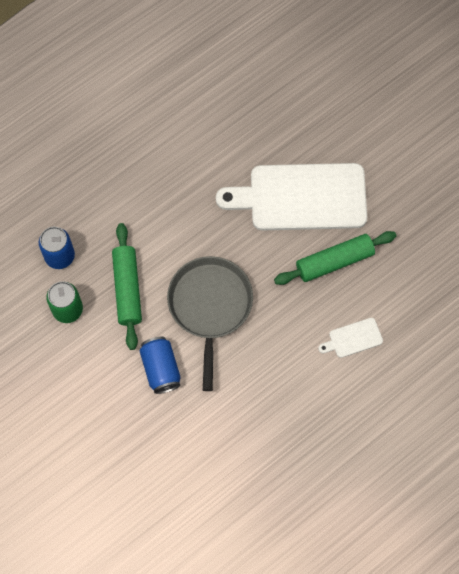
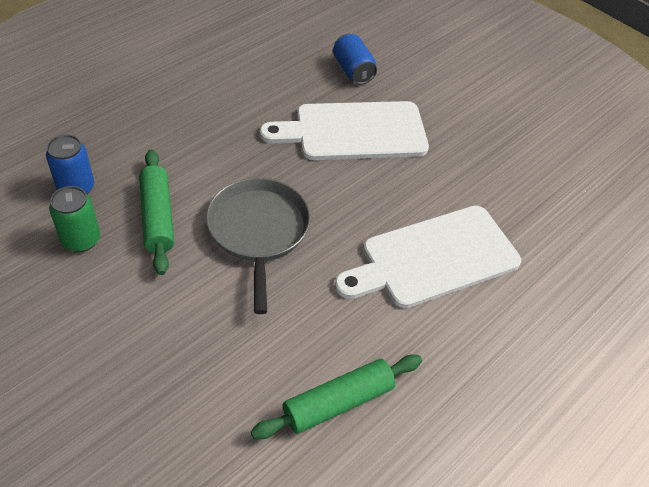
camera: 10 degrees left, 20 degrees down
(160, 369) = (198, 298): blue can -> blue can (353, 70)
(334, 261) = (399, 186): green rolling pin -> green rolling pin (338, 402)
(353, 338) = (433, 258): white cutting board -> white cutting board, size x2.42

